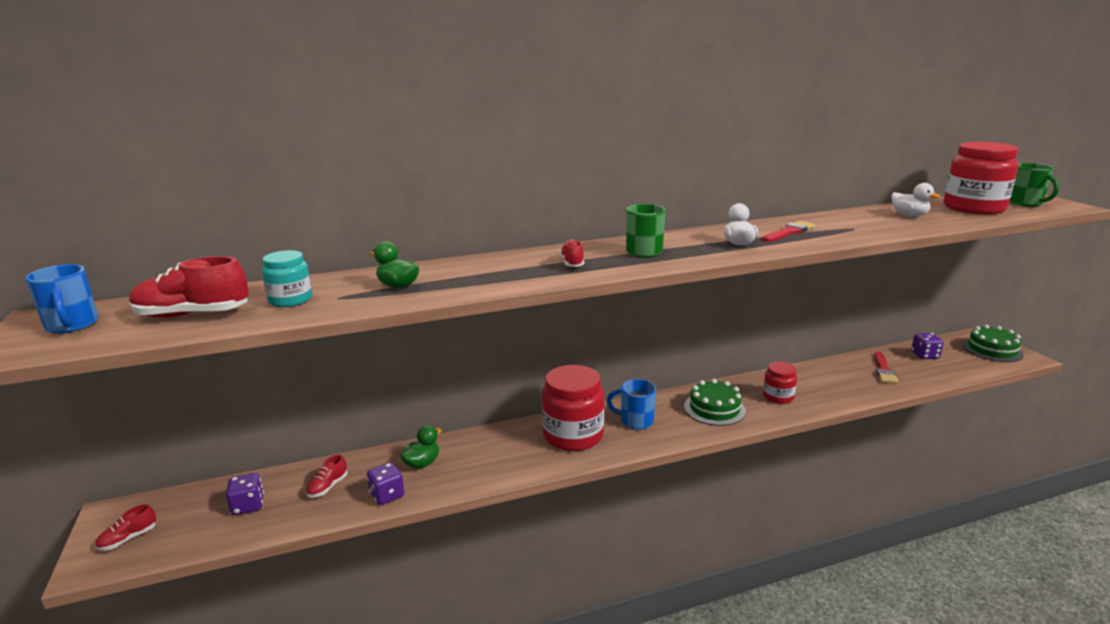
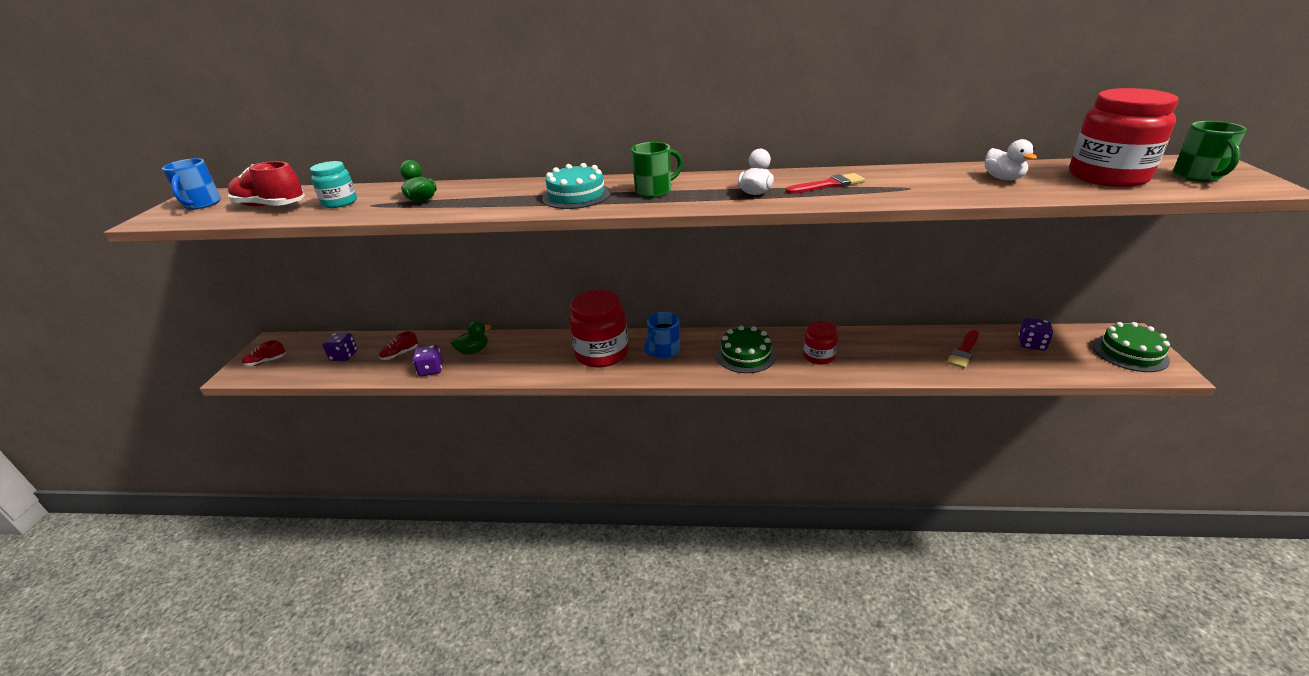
camera: 25 degrees right, 10 degrees up
(572, 263) = (576, 195): red shoe -> turquoise cake
(635, 421) = (664, 352): blue mug -> blue mug turned 90 degrees counterclockwise

